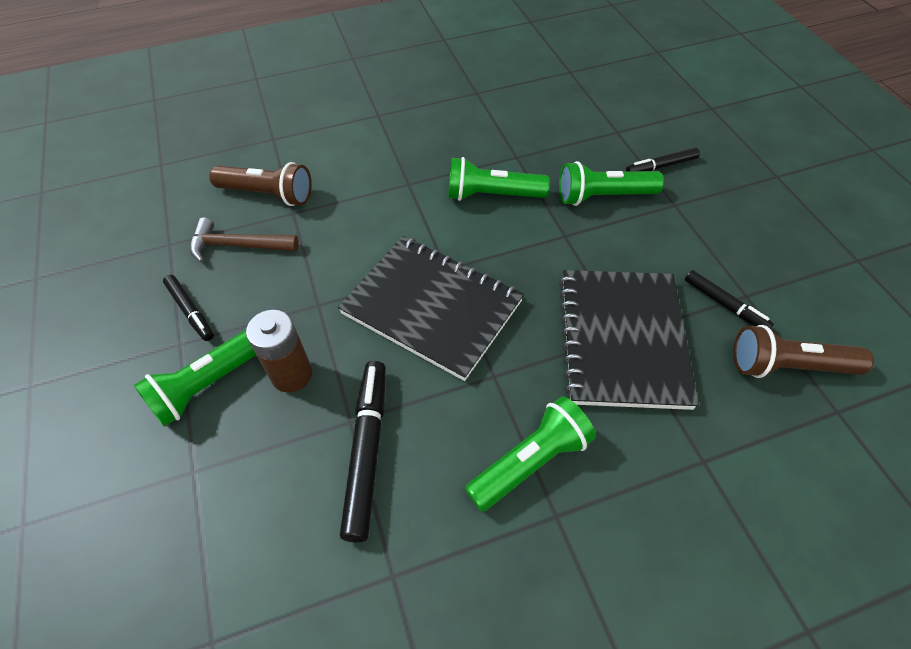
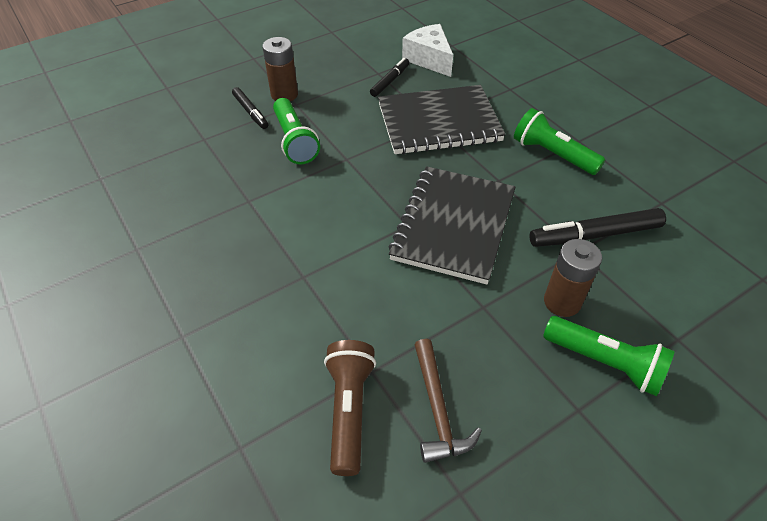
camera: 105 degrees left, 5 degrees down
(191, 311) = (539, 417): black marker -> none
(492, 195) = (308, 210): green flashlight -> none
(694, 196) = (284, 94): none -> brown battery
(787, 366) = (429, 59): brown flashlight -> white cheese

